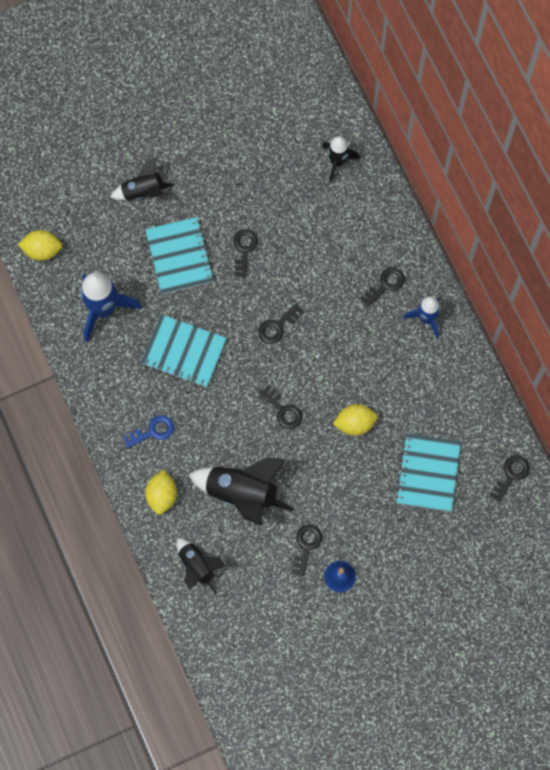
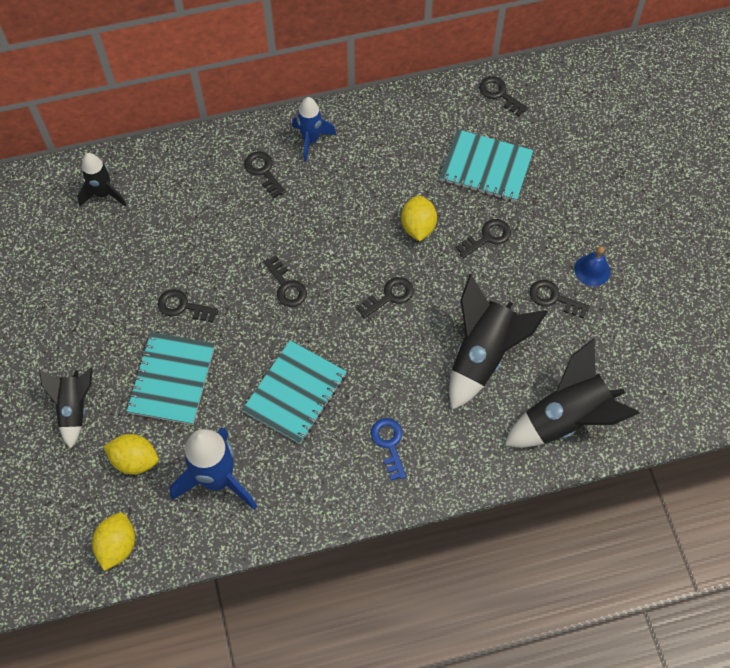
camera: 80 degrees left, 10 degrees down
(162, 495) = (472, 445): yellow lemon -> yellow lemon (135, 460)
(179, 257) = (172, 379): turquoise notebook -> turquoise notebook turned 75 degrees counterclockwise
(197, 567) = (565, 418): black rocket -> black rocket, size x1.63
(355, 483) = (487, 237): none -> black key

